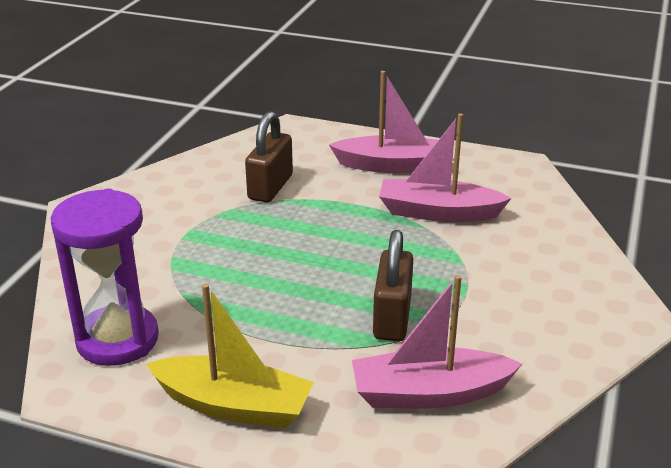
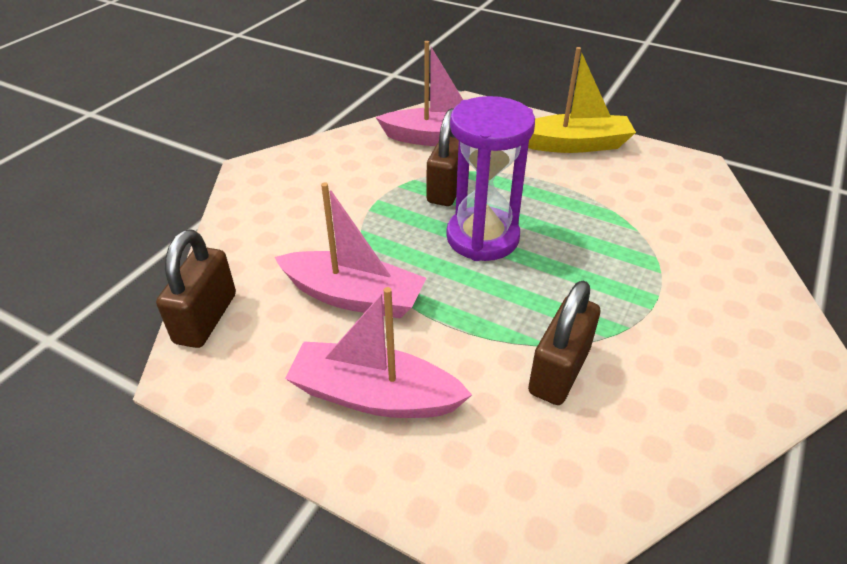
camera: 170 degrees left, 10 degrees up
(117, 339) = (677, 194): purple hourglass -> purple hourglass (482, 237)
(233, 405) = (574, 145): yellow boat -> yellow boat turned 150 degrees clockwise
(540, 189) = (206, 318): none -> brown padlock

